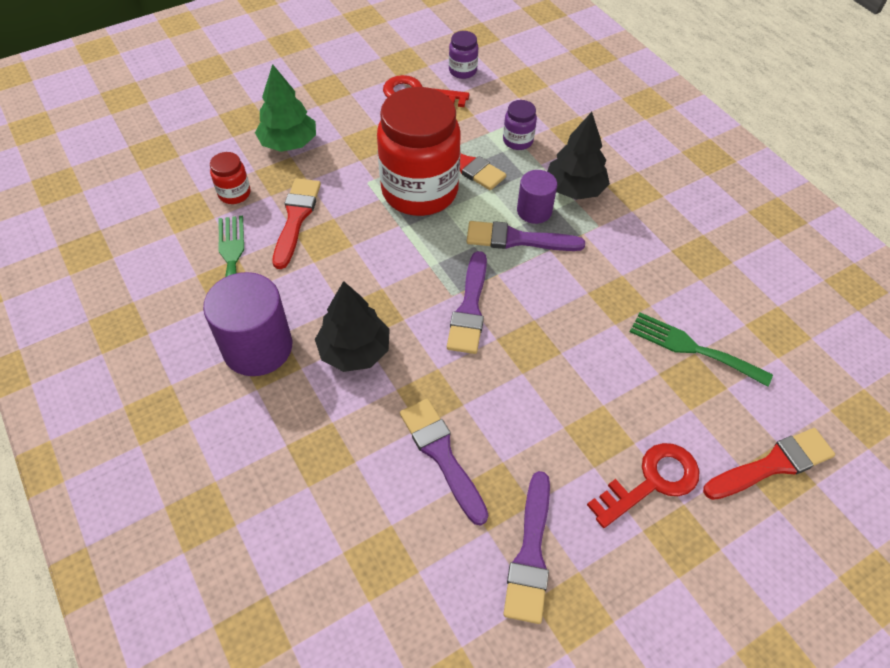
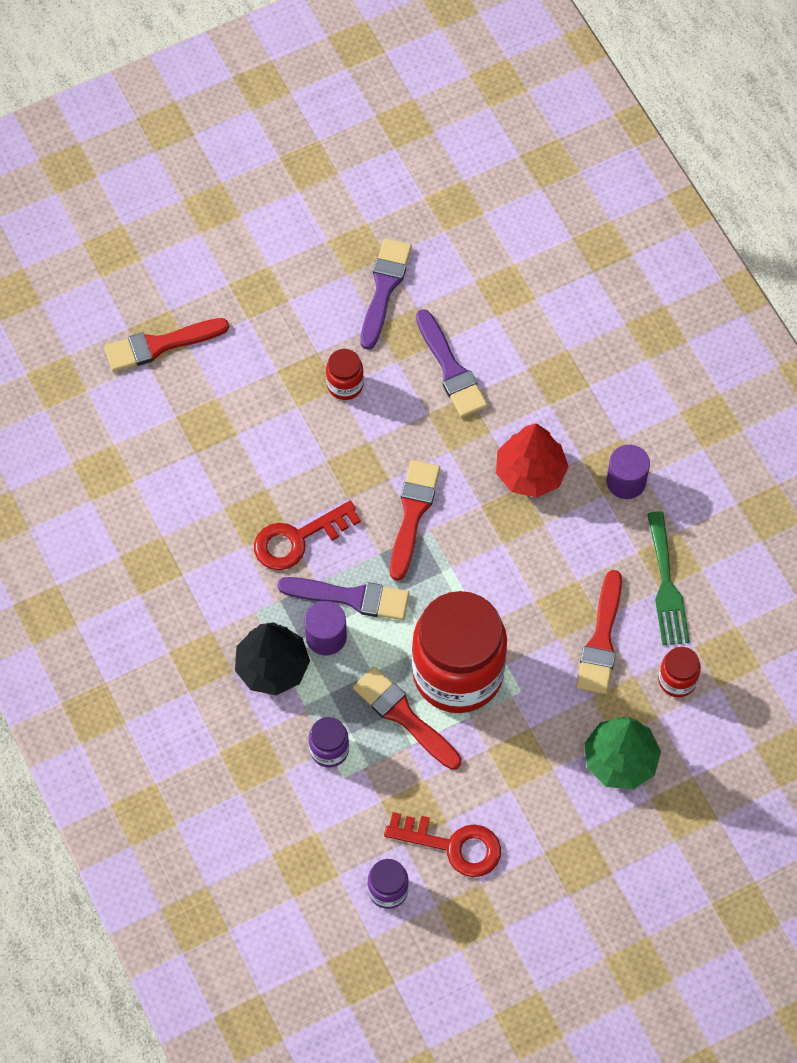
camera: 175 degrees left, 10 degrees up
(257, 347) = (626, 481): purple cylinder -> purple cylinder, size x0.58
(354, 351) = (530, 472): black tree -> red tree
(469, 308) = (412, 514): purple brush -> red brush
(557, 430) = (345, 385): none -> red jar
(652, 482) = (271, 337): red key -> red key (298, 539)
(692, 348) = (196, 457): green fork -> none

